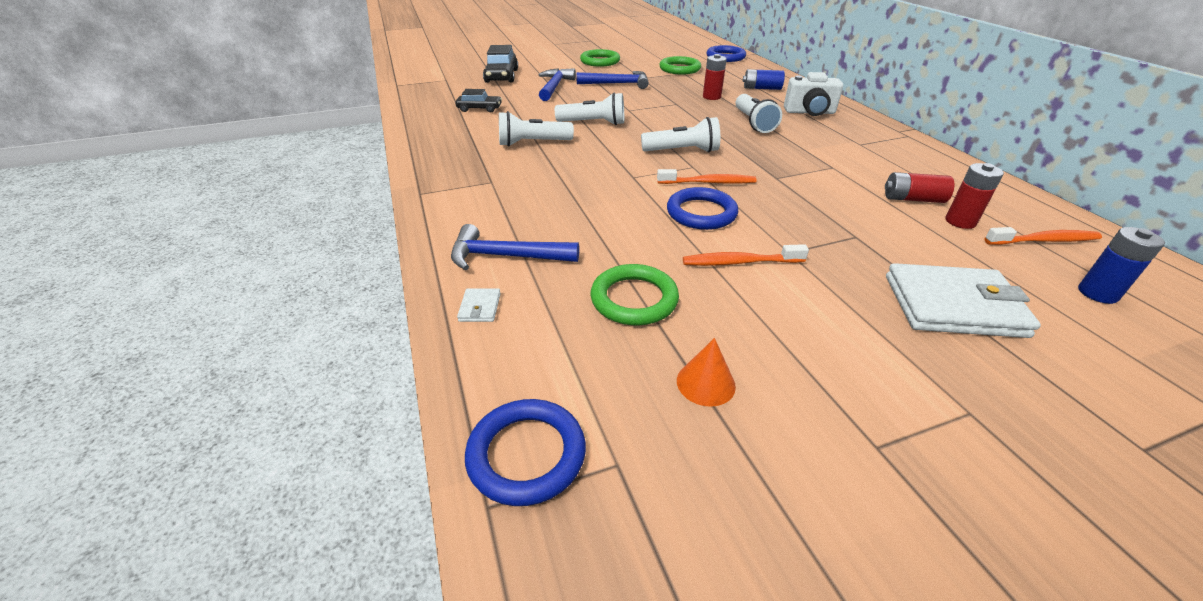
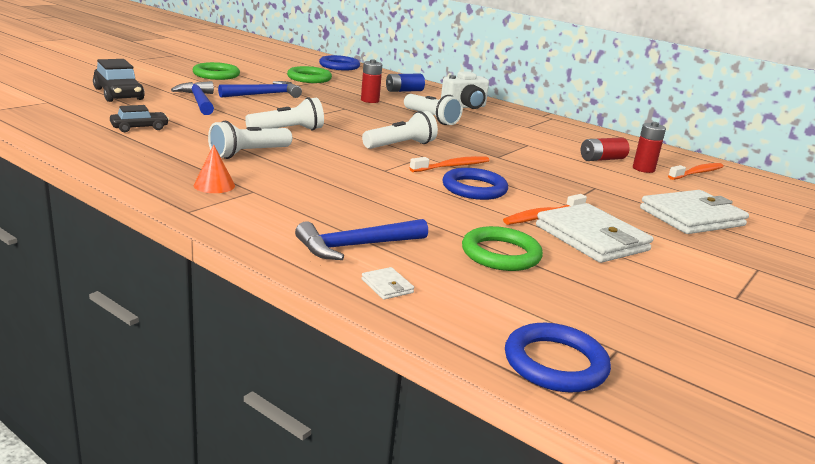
camera: 35 degrees left, 15 degrees down
(705, 383) = (611, 291): orange cone -> orange cone (214, 185)
(767, 304) = (591, 238): none -> white wallet
(1097, 293) = (749, 196): blue battery -> none

